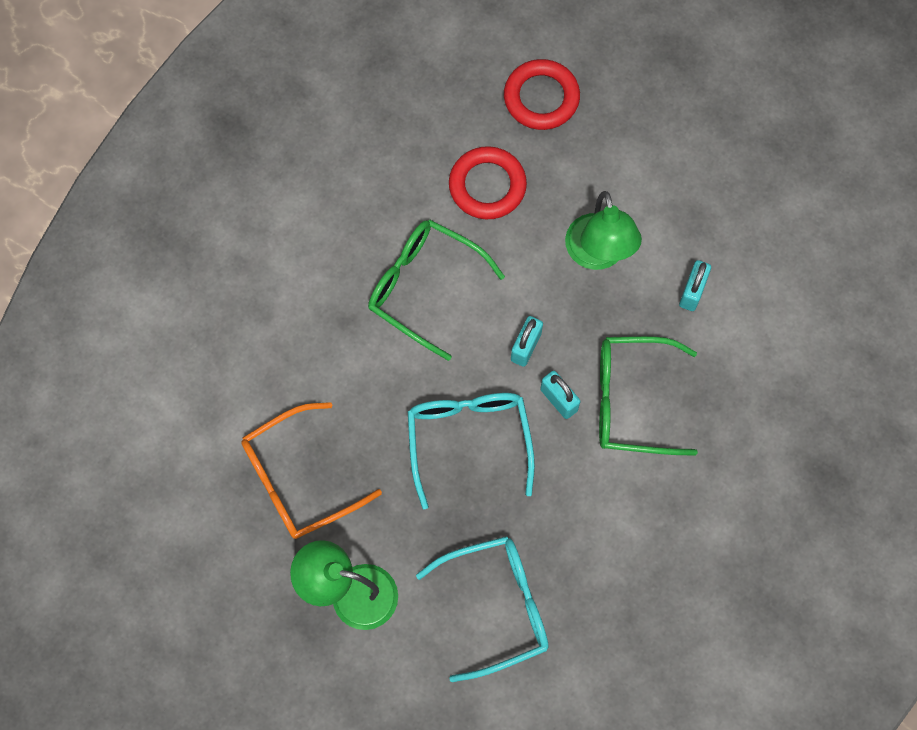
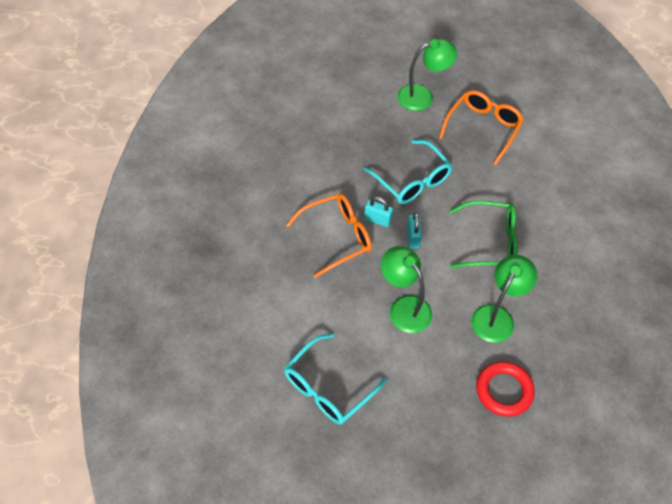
camera: 150 degrees right, 15 degrees down
(487, 186) = (497, 316): red ring -> green lamp
(496, 606) = (350, 119): turquoise glasses -> turquoise glasses (328, 387)
(631, 401) = (337, 237): green glasses -> orange glasses
(692, 292) = (335, 312): turquoise padlock -> none

